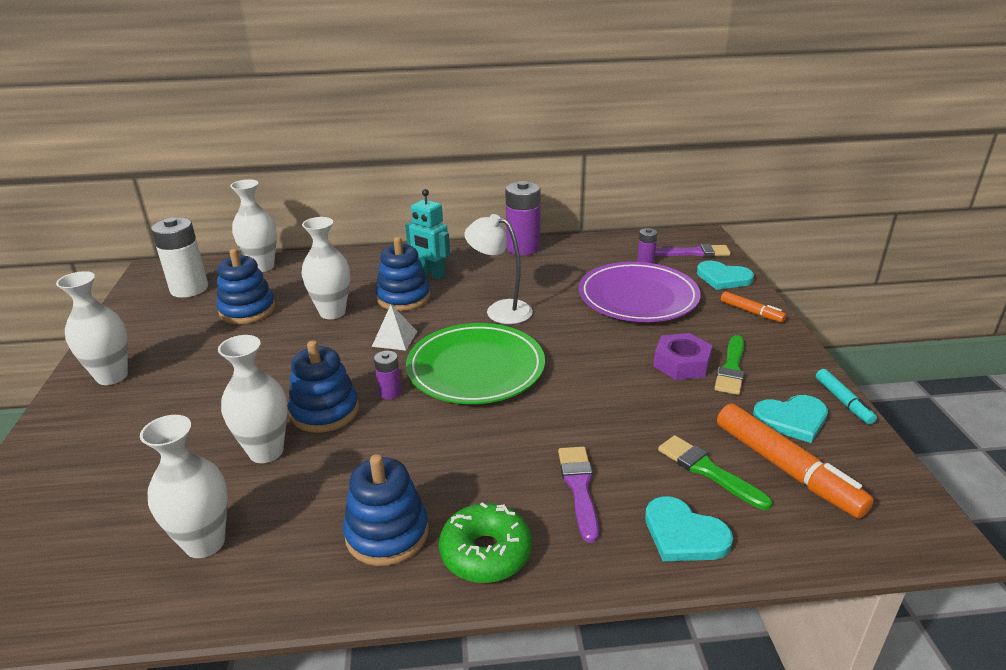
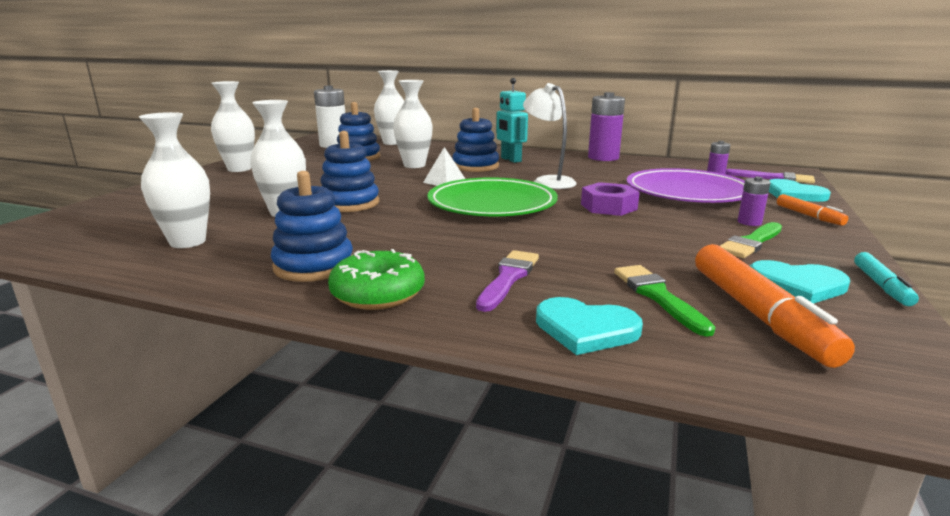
camera: 25 degrees right, 10 degrees down
(390, 392) = (408, 203): purple battery -> purple battery (749, 222)
(681, 363) = (696, 231): purple nut -> purple nut (608, 207)
(684, 534) = (585, 329): turquoise heart -> turquoise heart turned 45 degrees counterclockwise

